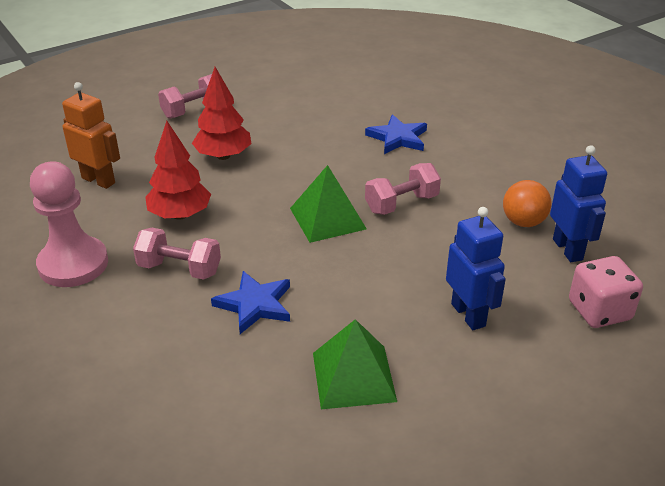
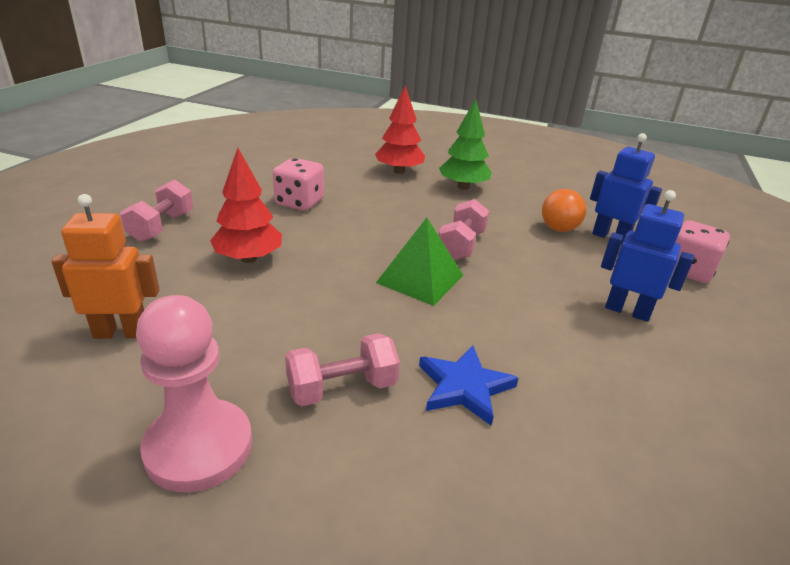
camera: 40 degrees left, 5 degrees down
(180, 215) = (271, 331): red tree -> red tree (399, 171)
(315, 119) = (299, 202): none -> pink dice
(353, 377) = (634, 409): green pyramid -> none
(398, 138) = (389, 198): blue star -> none
(487, 148) = (463, 187): none -> green tree

